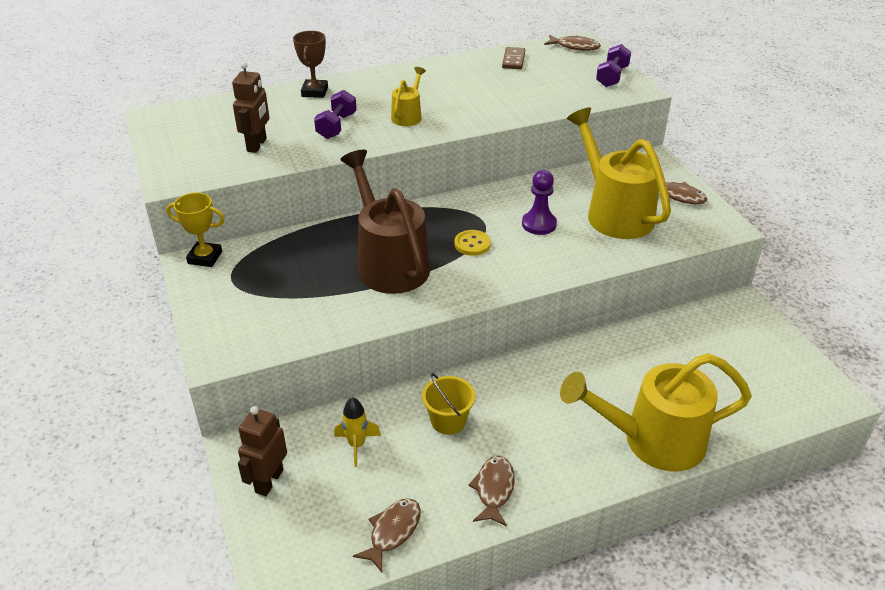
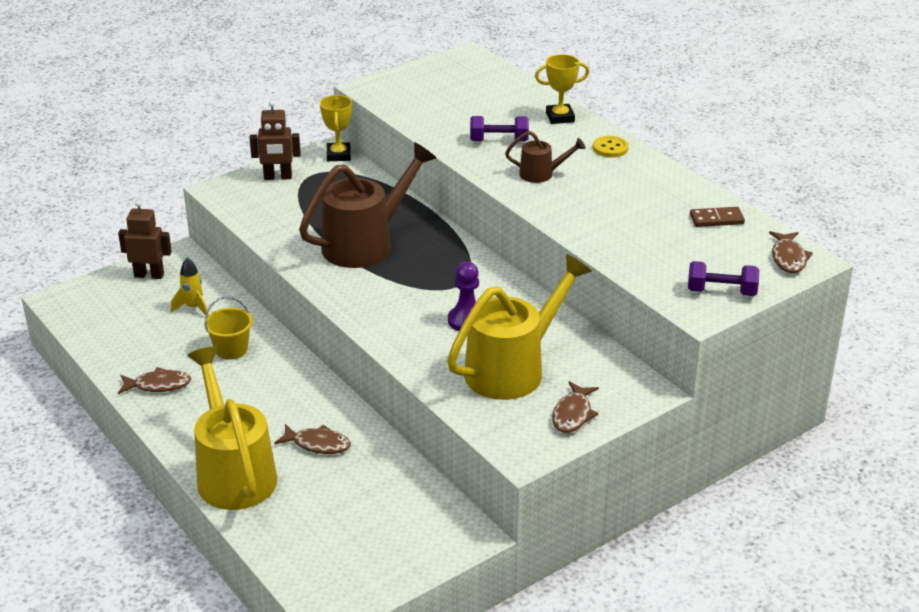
camera: 75 degrees right, 5 degrees down
(257, 145) = (443, 111): brown robot -> brown robot (278, 177)
(315, 92) = (560, 117): brown trophy -> yellow trophy
(392, 532) = (108, 341): brown fish -> brown fish (317, 444)
(408, 116) = (541, 174): yellow watering can -> brown watering can
(472, 244) = (414, 284): yellow button -> yellow button (610, 148)

